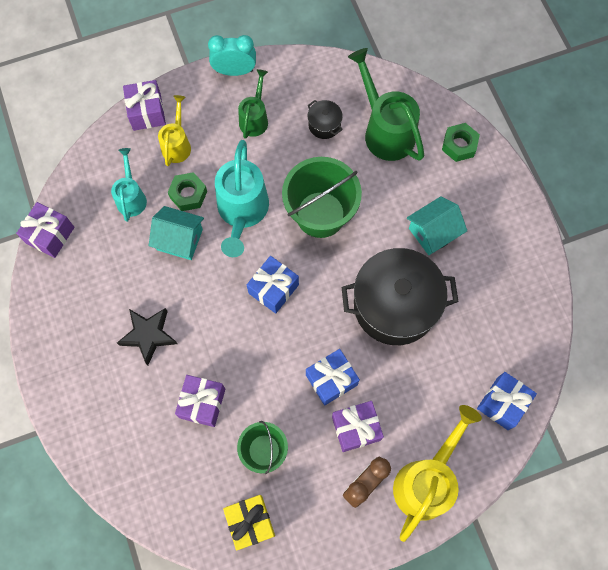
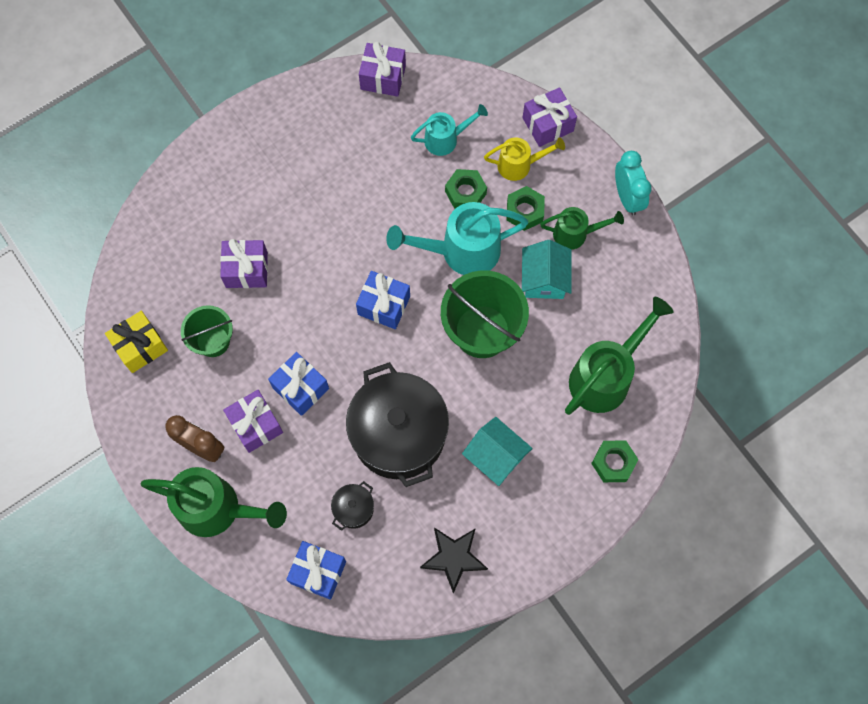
camera: 75 degrees right, 0 degrees up
(149, 335) = (303, 200): black star -> black star (454, 558)
(179, 239) = (412, 199): turquoise house -> turquoise house (544, 279)
(221, 152) = (524, 211): none -> green nut
(324, 125) = (591, 308): black pot -> black pot (353, 509)
(427, 480) = (218, 509): yellow watering can -> green watering can

